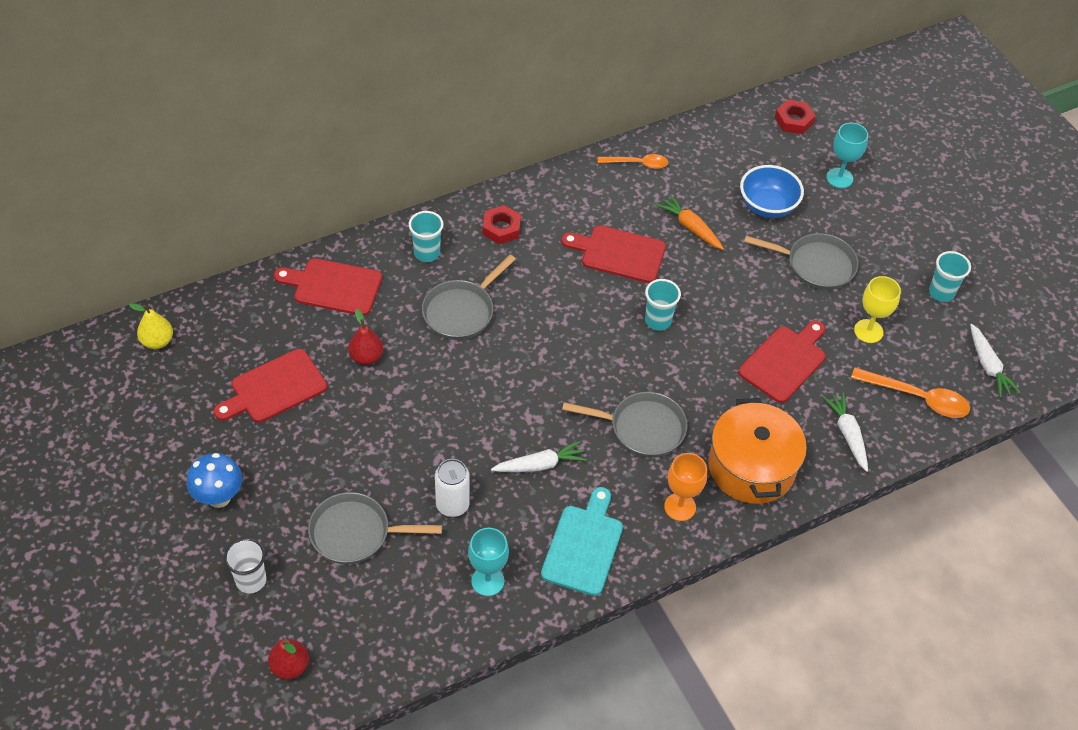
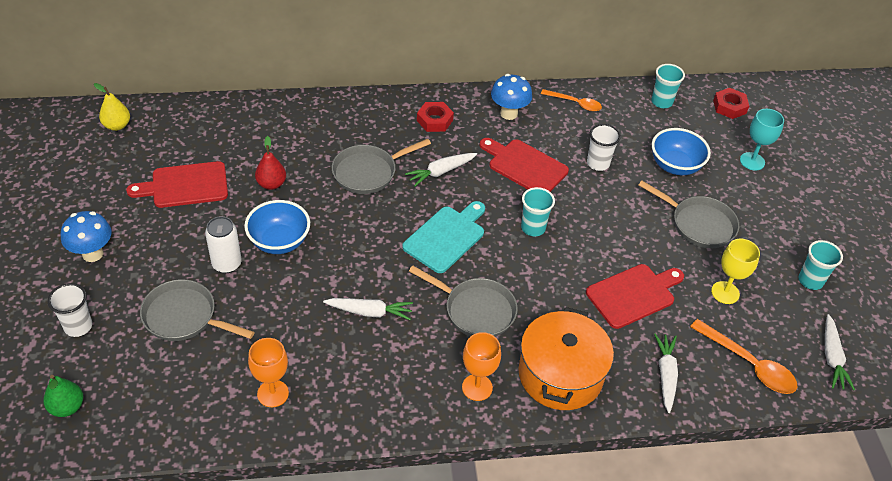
camera: 20 degrees right, 5 degrees down
(290, 666) = (67, 407): red pear -> green pear
(333, 286) = (275, 125): red cutting board -> none
(409, 419) = (279, 241): none -> blue bowl
(427, 253) = (363, 122): turquoise cup -> turquoise cup (661, 102)
(452, 505) = (277, 320): white can -> white can (227, 264)
(487, 581) = (273, 393): turquoise goblet -> orange goblet
(536, 287) = (441, 172): none -> white carrot
(575, 196) = (509, 113): none -> blue mushroom
(584, 546) = (373, 392): turquoise cutting board -> turquoise cutting board (446, 237)
(690, 227) = (598, 163): orange carrot -> white cup

